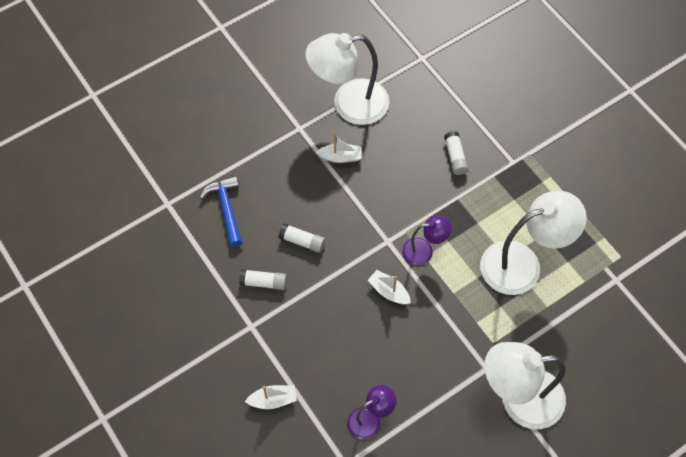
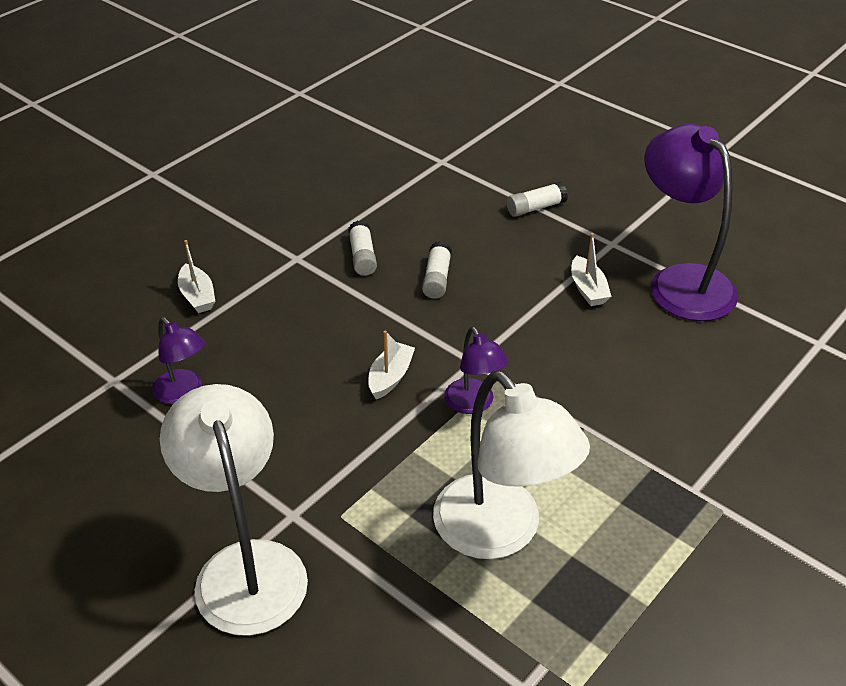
camera: 75 degrees right, 20 degrees down
(226, 209) = (456, 206): blue hammer -> none
(349, 104) = (681, 281): white lamp -> purple lamp
(455, 157) = (660, 412): white glue stick -> white glue stick (535, 208)

